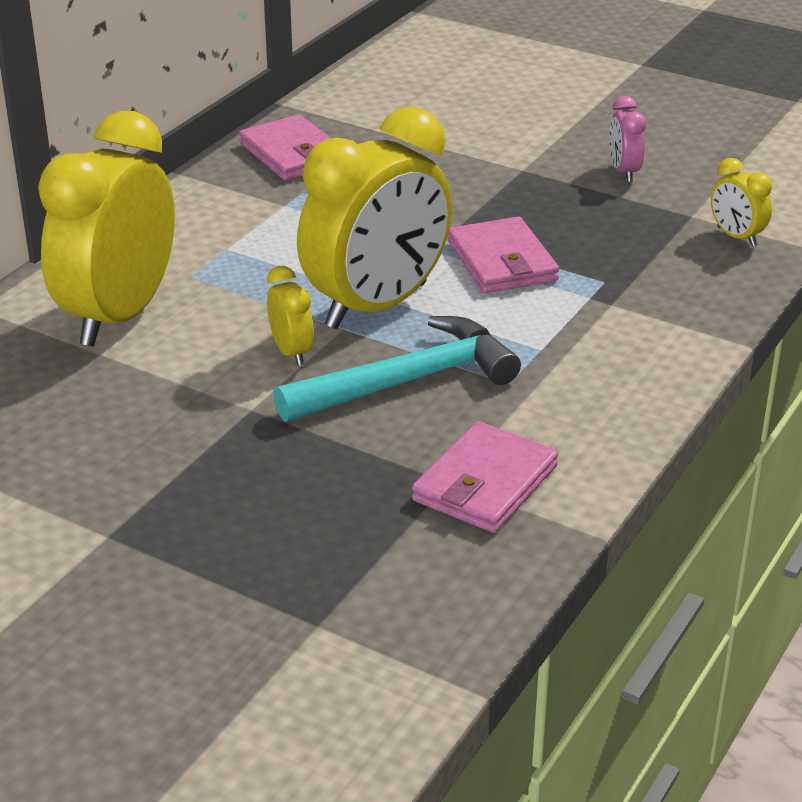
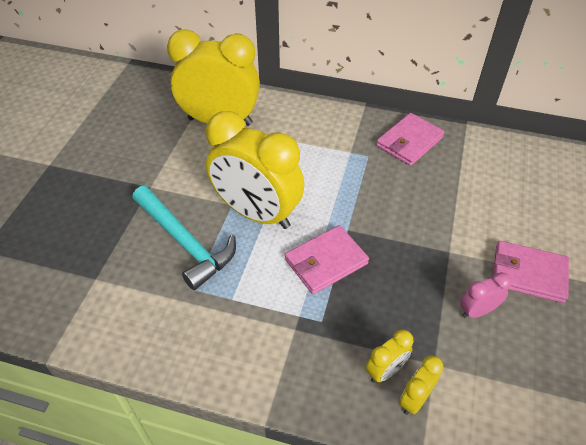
camera: 75 degrees right, 15 degrees up
(291, 352) = (202, 189): yellow clock -> yellow clock (385, 371)
(485, 483) = (93, 295): pink wallet -> pink wallet (528, 273)

